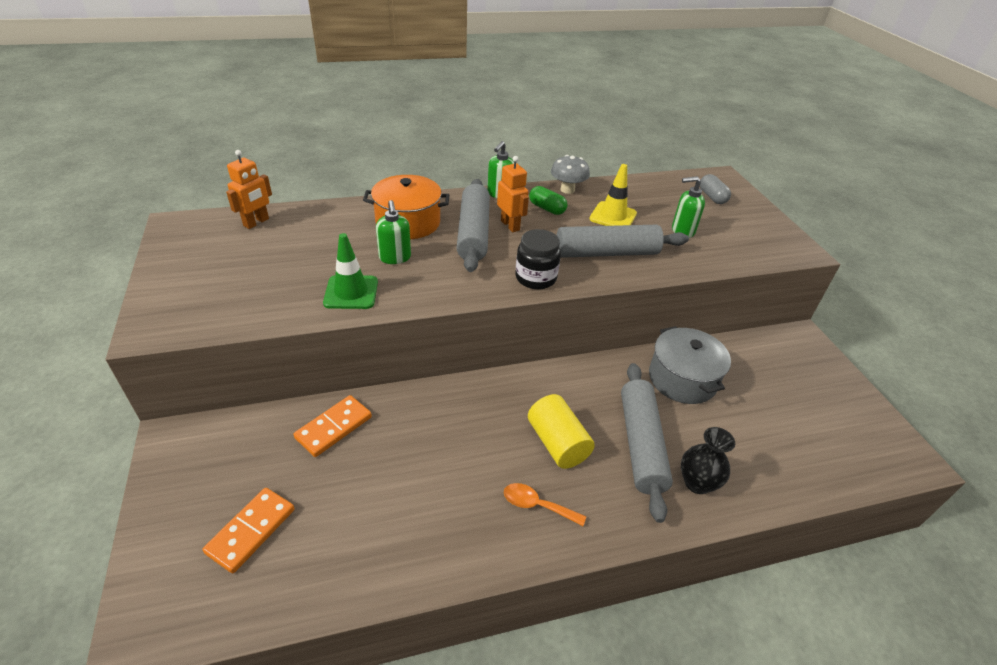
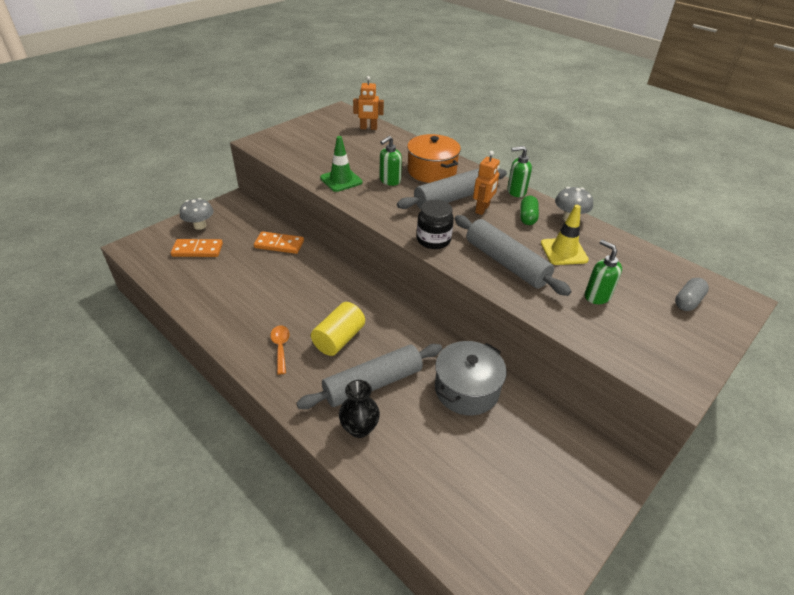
camera: 60 degrees right, 0 degrees up
(189, 506) = (200, 226): none -> grey mushroom

